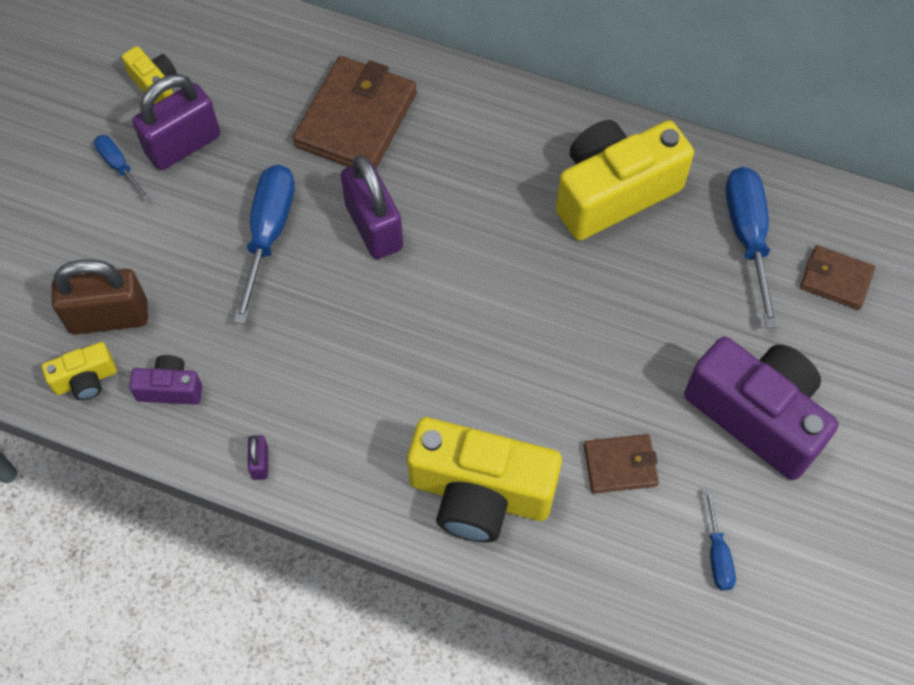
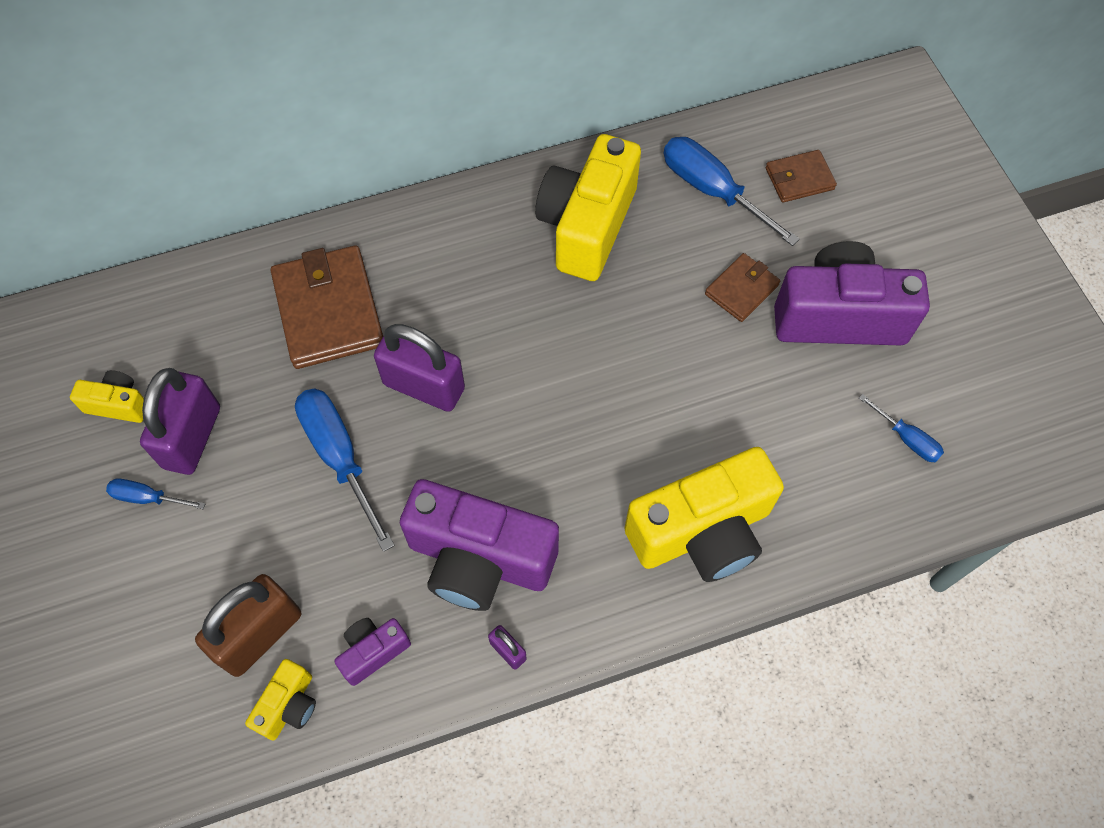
camera: 40 degrees left, 0 degrees up
(299, 383) = (479, 559): none -> purple camera
(620, 465) = (781, 427): brown wallet -> brown wallet (741, 289)

